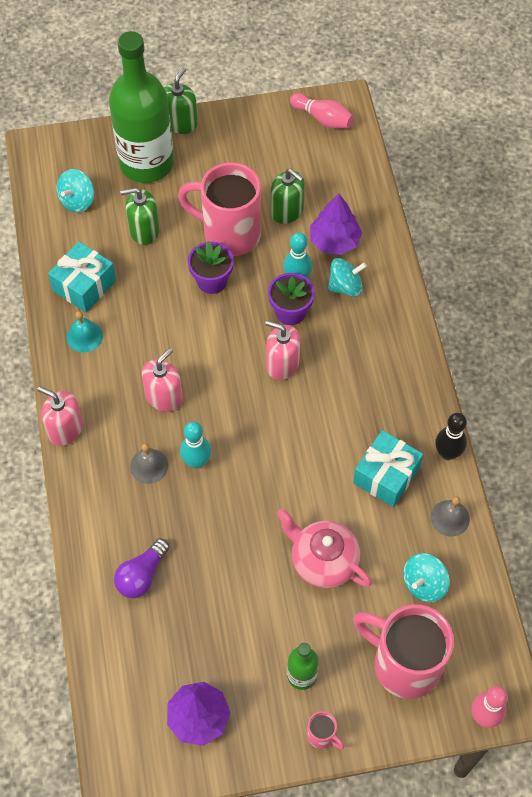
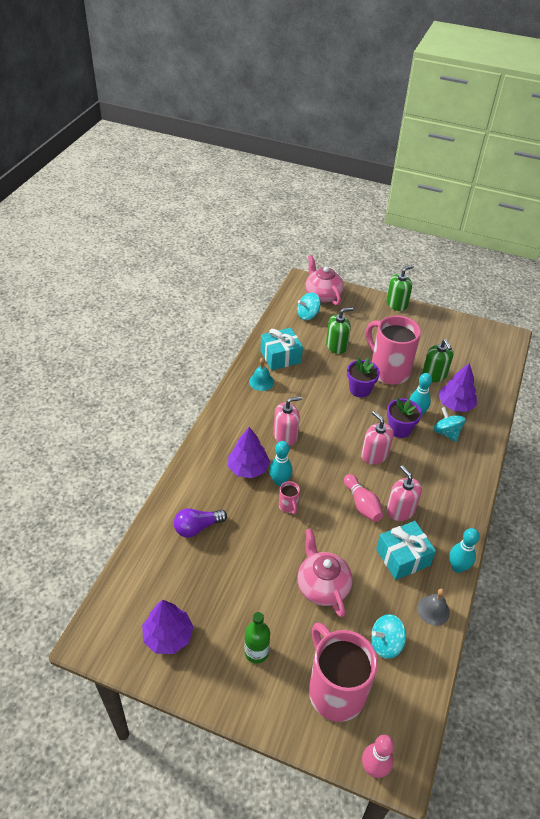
camera: 30 degrees right, 15 degrees down
(65, 429) = (213, 423): pink soap dispenser -> pink soap dispenser (400, 510)
(76, 158) = (322, 295): none -> pink teapot
(144, 230) = (336, 346): green soap dispenser -> green soap dispenser turned 135 degrees clockwise
(146, 163) = (362, 314): green bottle -> none
(149, 466) = (248, 468): grey bell -> purple tree
(322, 736) = (242, 703): pink mug -> pink mug (288, 506)
(323, 119) = (489, 339): pink bowling pin -> pink bowling pin (362, 504)
(345, 287) = (446, 432): turquoise spinning top -> turquoise spinning top turned 135 degrees counterclockwise
(447, 453) = (457, 567): black bowling pin -> turquoise bowling pin

